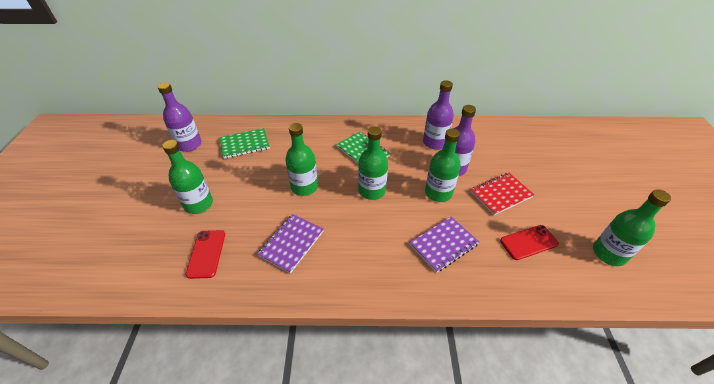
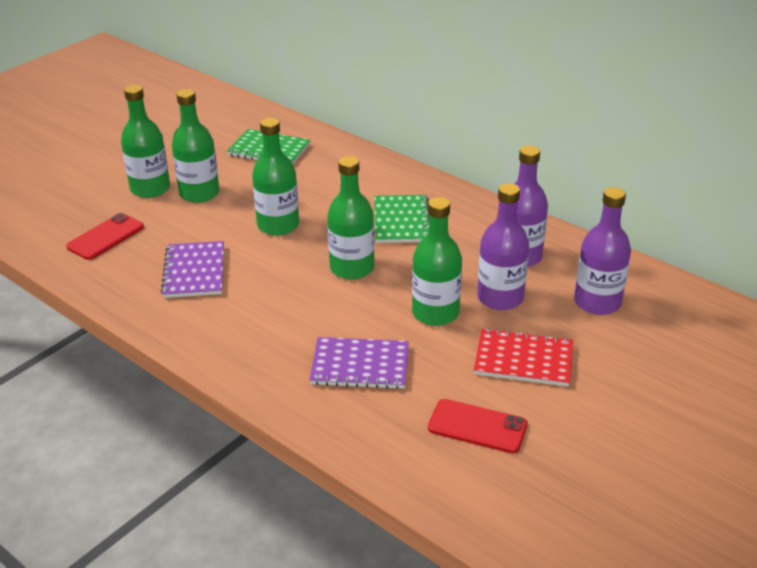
camera: 40 degrees right, 10 degrees down
(189, 144) = (209, 124): purple bottle -> purple bottle (597, 302)
(291, 243) = (194, 271): purple notebook -> purple notebook turned 75 degrees counterclockwise
(608, 253) = (578, 505): green bottle -> green bottle (199, 193)

